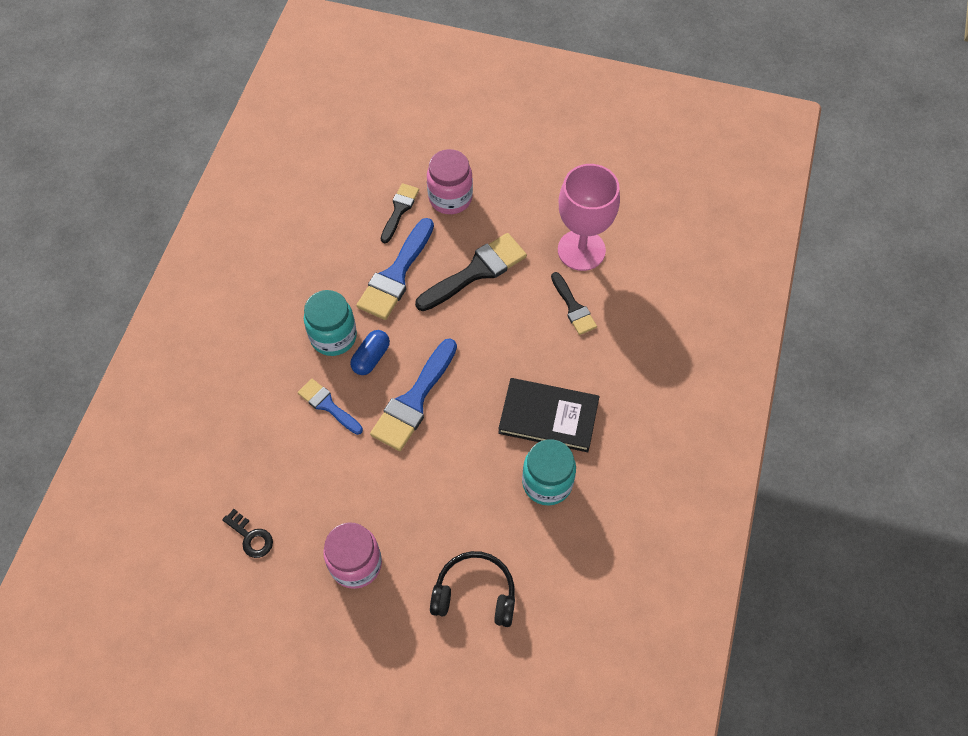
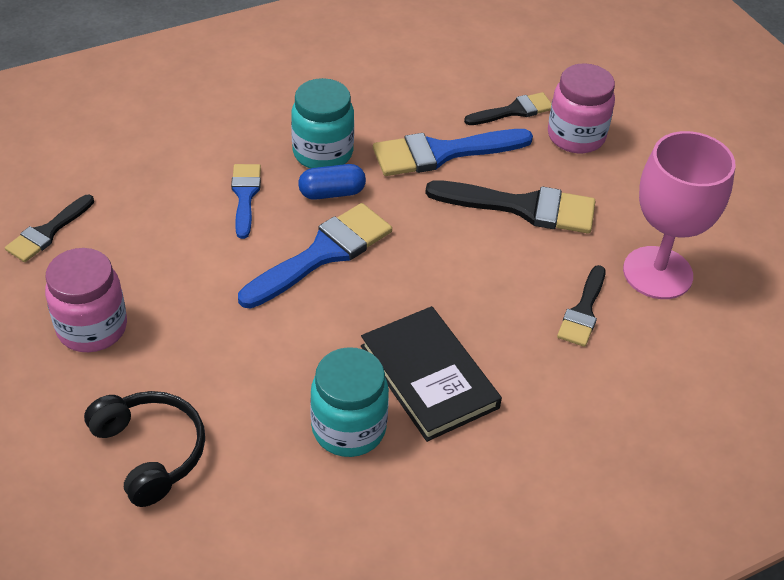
camera: 45 degrees right, 15 degrees down
(251, 537) = (48, 232): black key -> black brush
(414, 400) = (322, 254): blue brush -> blue brush turned 150 degrees clockwise

